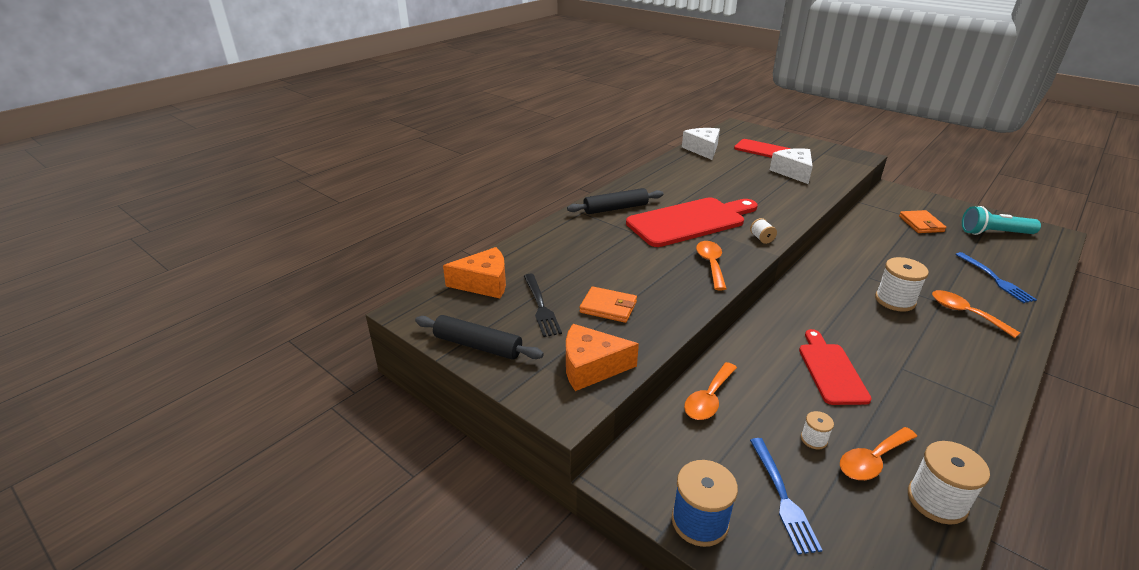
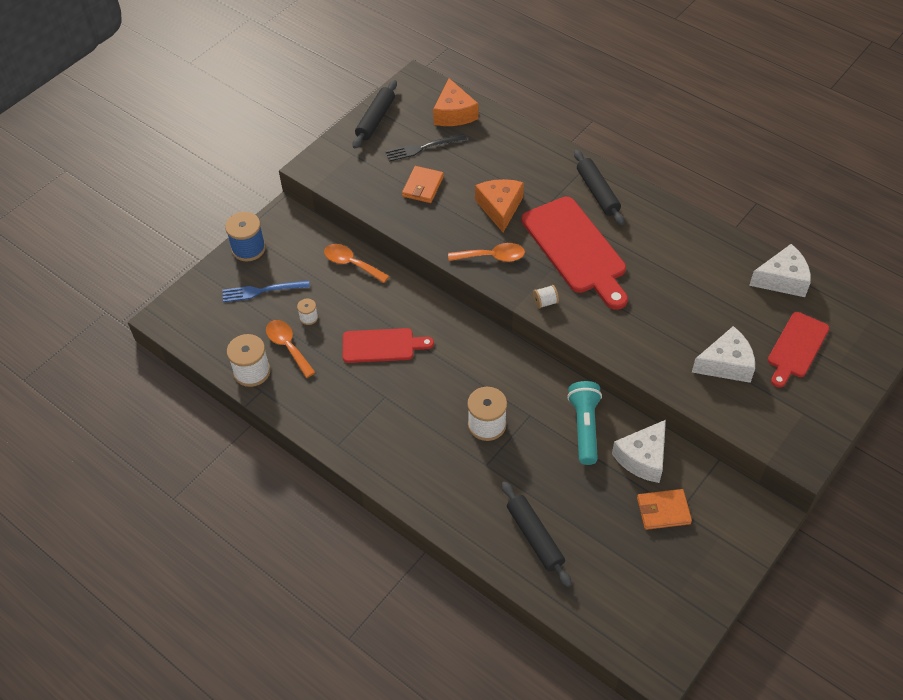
camera: 90 degrees right, 20 degrees up
(591, 367) = (351, 178): orange cheese -> orange cheese (500, 208)
(878, 229) = (643, 458): none -> white cheese
(965, 313) = (467, 478): orange spoon -> none
(994, 233) = (649, 588): turquoise flashlight -> turquoise flashlight (584, 427)
(996, 279) = (534, 537): blue fork -> black rolling pin

